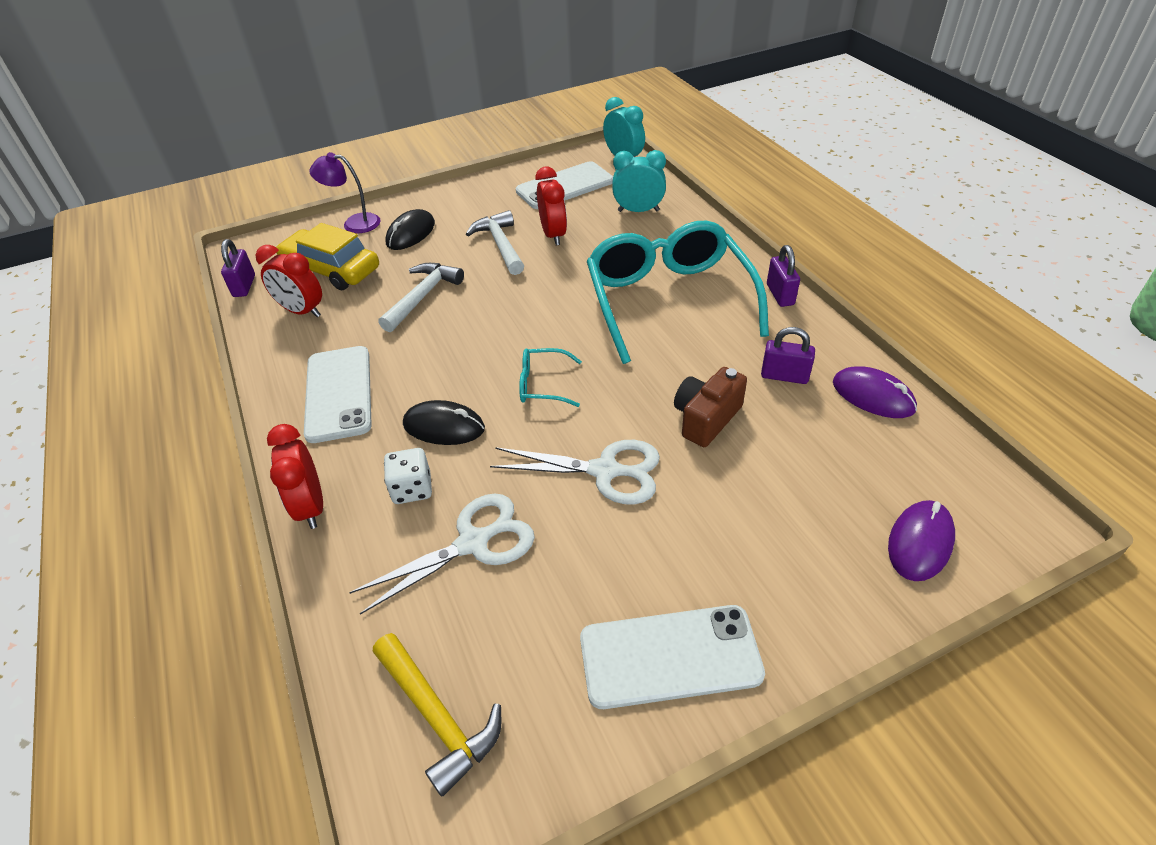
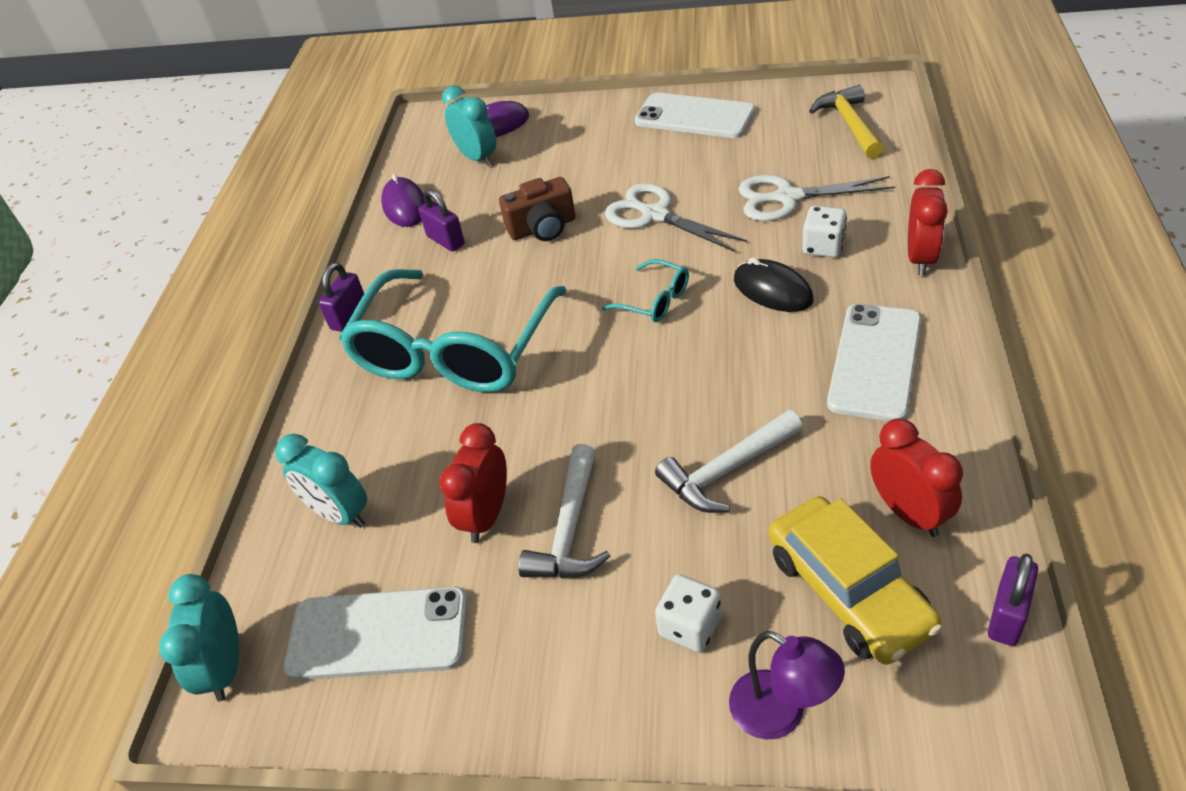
camera: 145 degrees left, 0 degrees up
(411, 233) = (690, 626): black mouse -> white dice
(878, 481) = (477, 158): none -> turquoise clock

